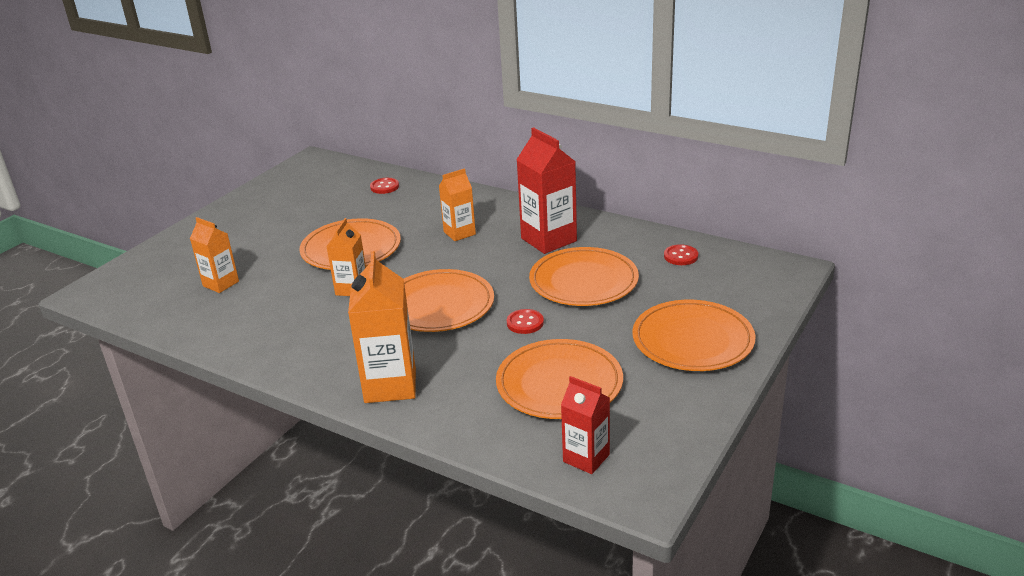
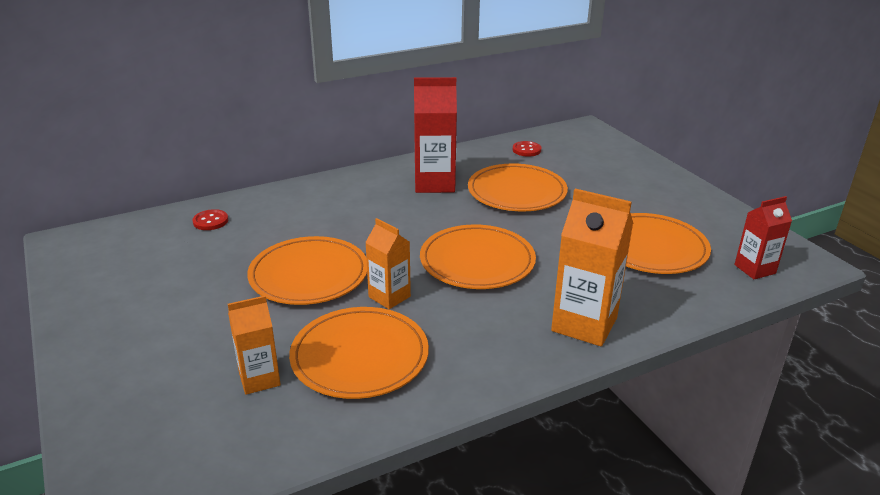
camera: 60 degrees left, 0 degrees up
(459, 233) = (364, 214): orange carton -> none
(525, 323) = (550, 233): red button -> none
(692, 340) = (640, 184): orange plate -> orange plate (360, 356)

